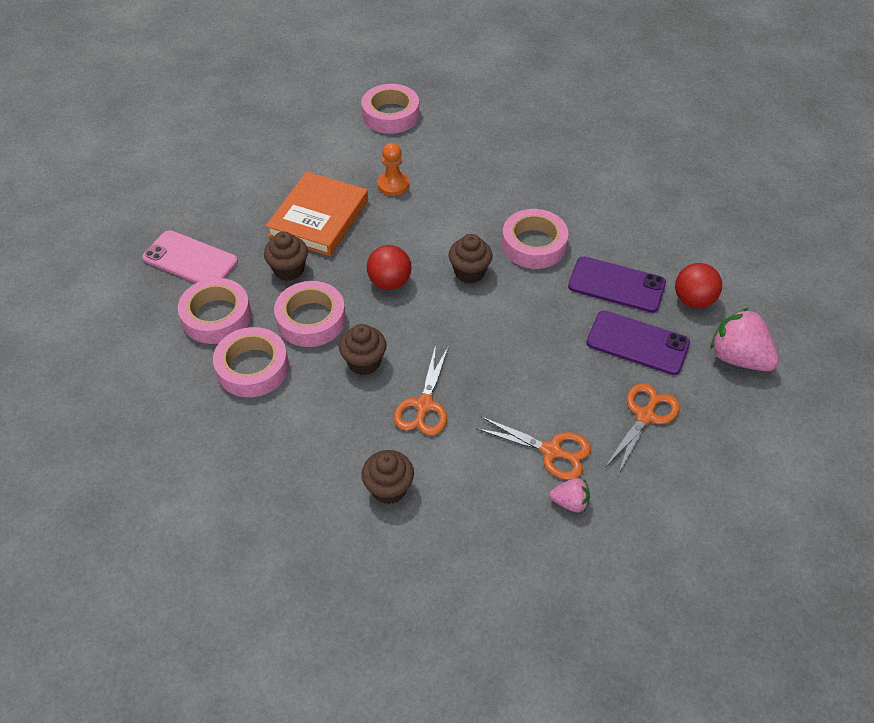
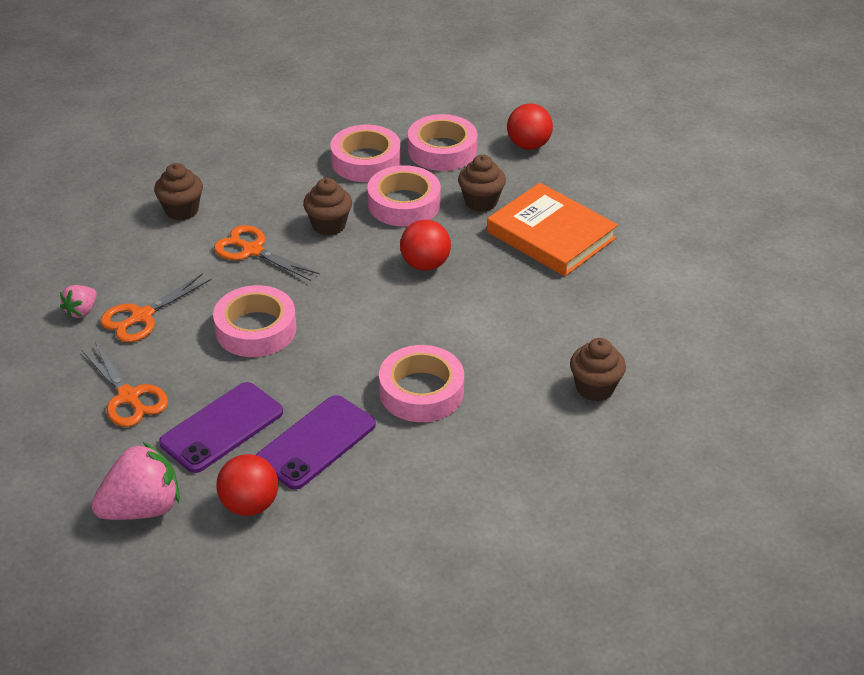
camera: 110 degrees right, 10 degrees down
(190, 260) = (528, 145): pink phone -> red ball
(390, 115) = (725, 331): pink tape -> pink tape (256, 329)
(393, 185) = (583, 302): orange pawn -> none
(469, 272) = (406, 326): brown cupcake -> brown cupcake (595, 388)

